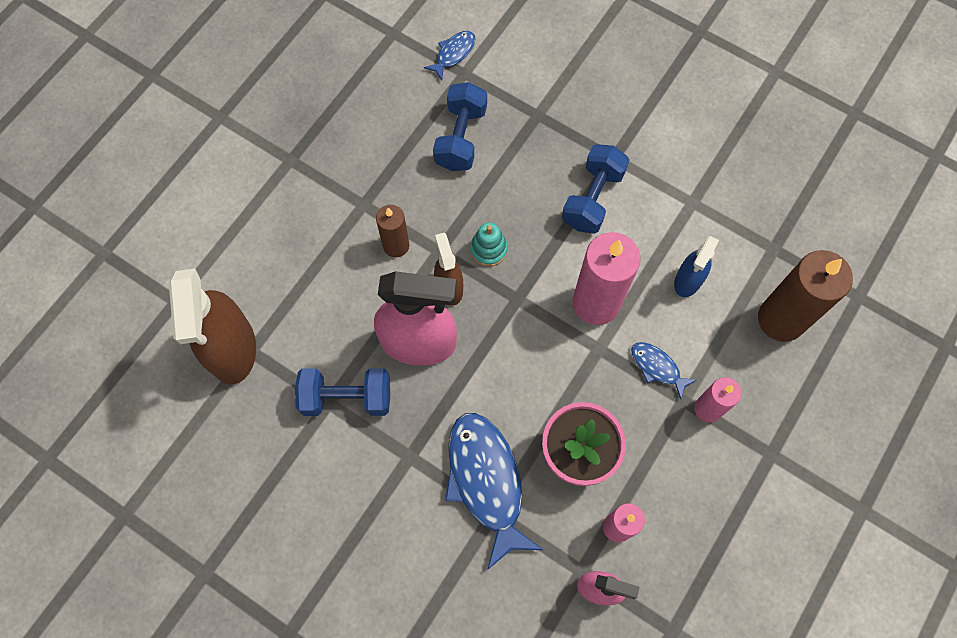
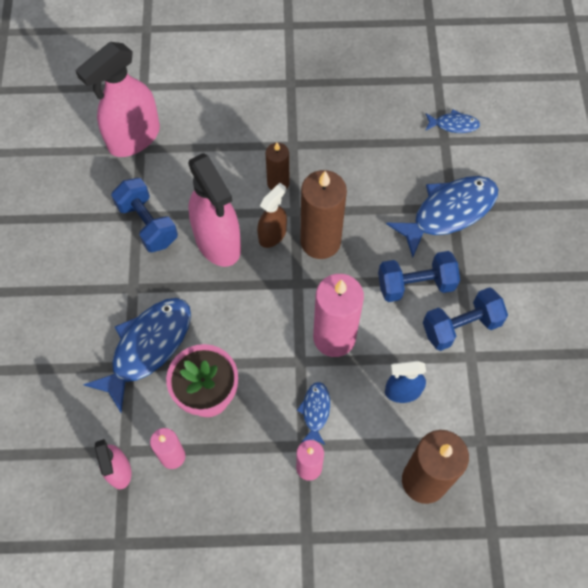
camera: 55 degrees right, 5 degrees down
(232, 349) = (134, 138): brown spray bottle -> pink spray bottle
(460, 138) = (391, 170): blue dumbbell -> blue dumbbell (461, 326)
(488, 249) = (320, 241): turquoise stacking toy -> brown candle
(540, 121) = (449, 212): none -> blue fish

